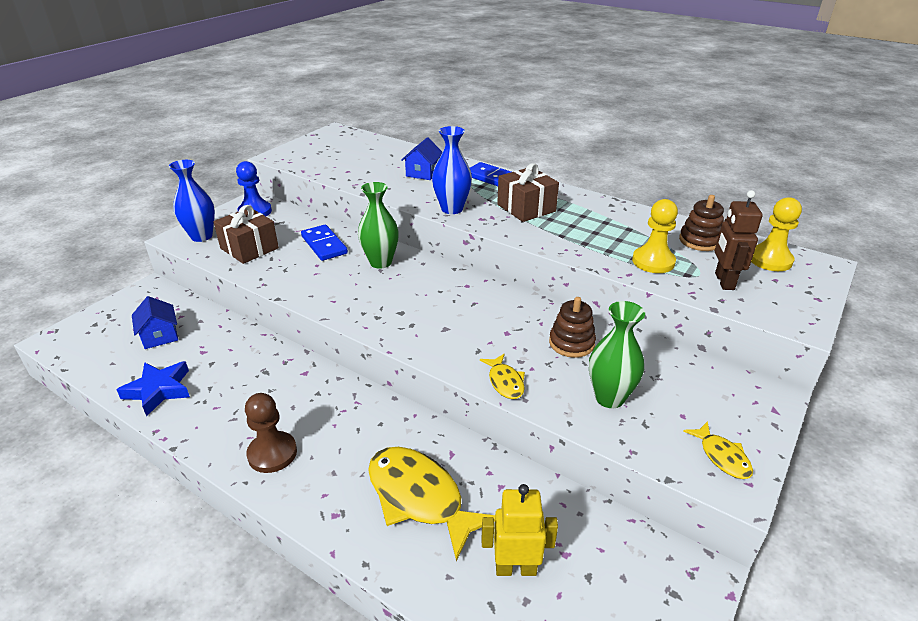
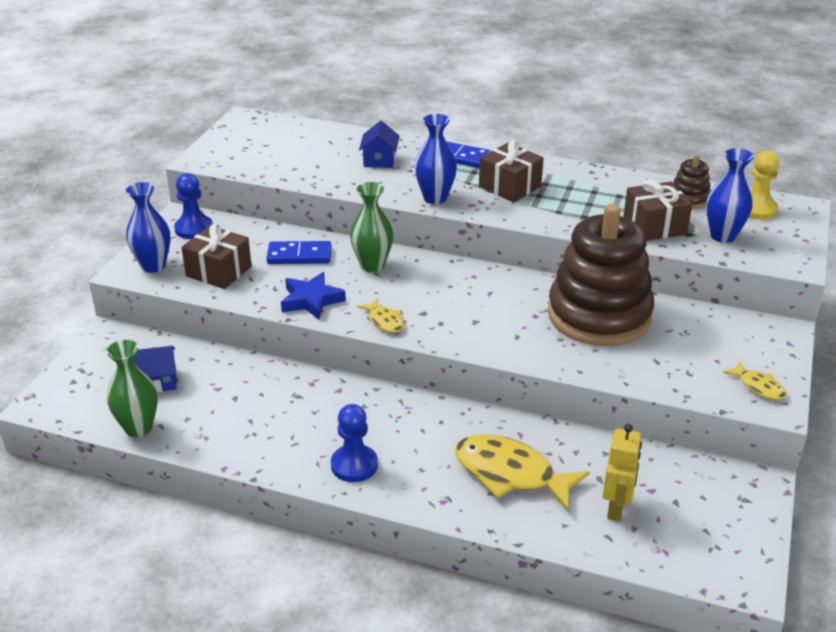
camera: 15 degrees left, 0 degrees up
(159, 390) = (199, 432): blue star -> blue star (311, 300)
(160, 336) = (158, 381): blue house -> blue house turned 60 degrees counterclockwise
(272, 453) = (354, 465): brown pawn -> blue pawn
(324, 245) = (299, 256): blue domino -> blue domino turned 45 degrees counterclockwise
(505, 382) = (555, 359): yellow fish -> yellow fish (385, 321)
(515, 568) = (616, 508): yellow robot -> yellow robot turned 120 degrees clockwise
(571, 343) = (599, 315): brown stacking toy -> brown stacking toy, size x2.36
(609, 398) = (651, 357): green vase -> green vase (138, 428)
(653, 262) = (654, 226): yellow pawn -> brown gift
(723, 281) = (722, 236): brown robot -> blue vase

